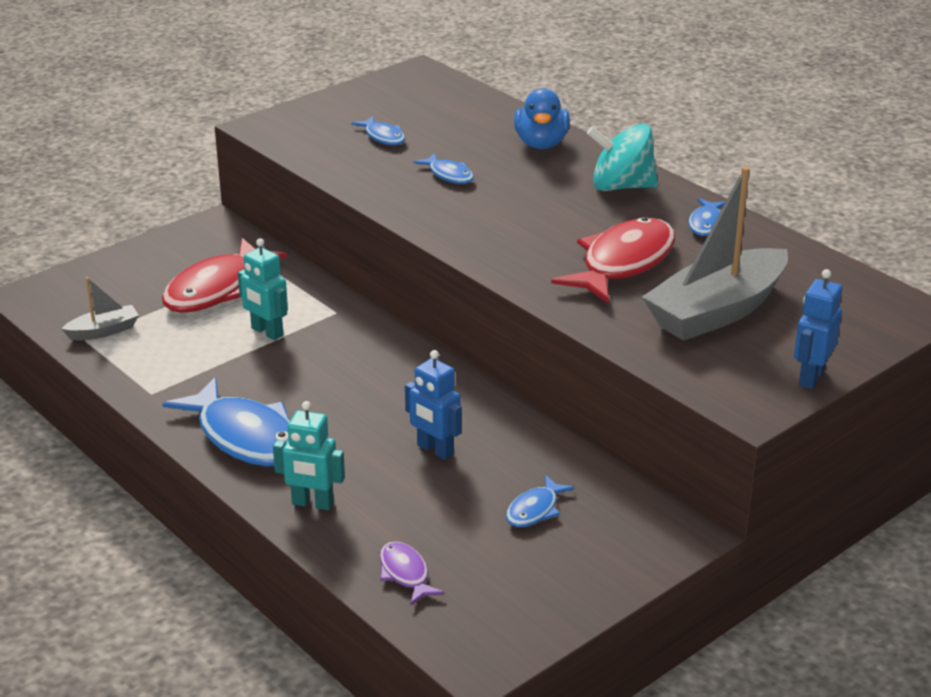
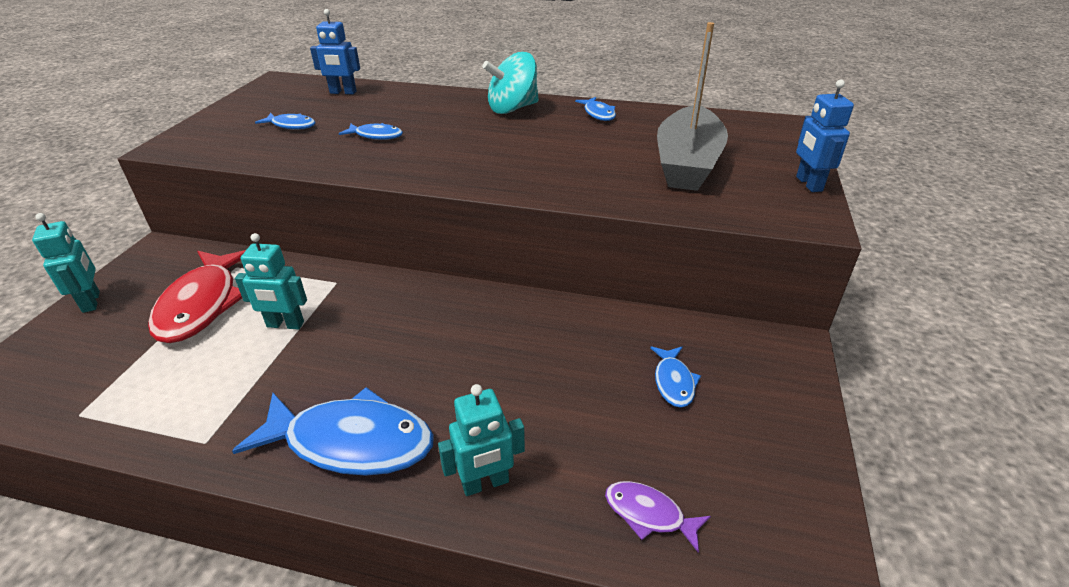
camera: 35 degrees left, 5 degrees up
(104, 331) = (98, 395): grey boat -> none
(139, 254) = (92, 302): none -> turquoise robot
(435, 450) = (538, 367): blue robot -> blue robot (343, 92)
(541, 144) = (423, 99): blue duck -> none
(623, 263) = (581, 154): red fish -> none

